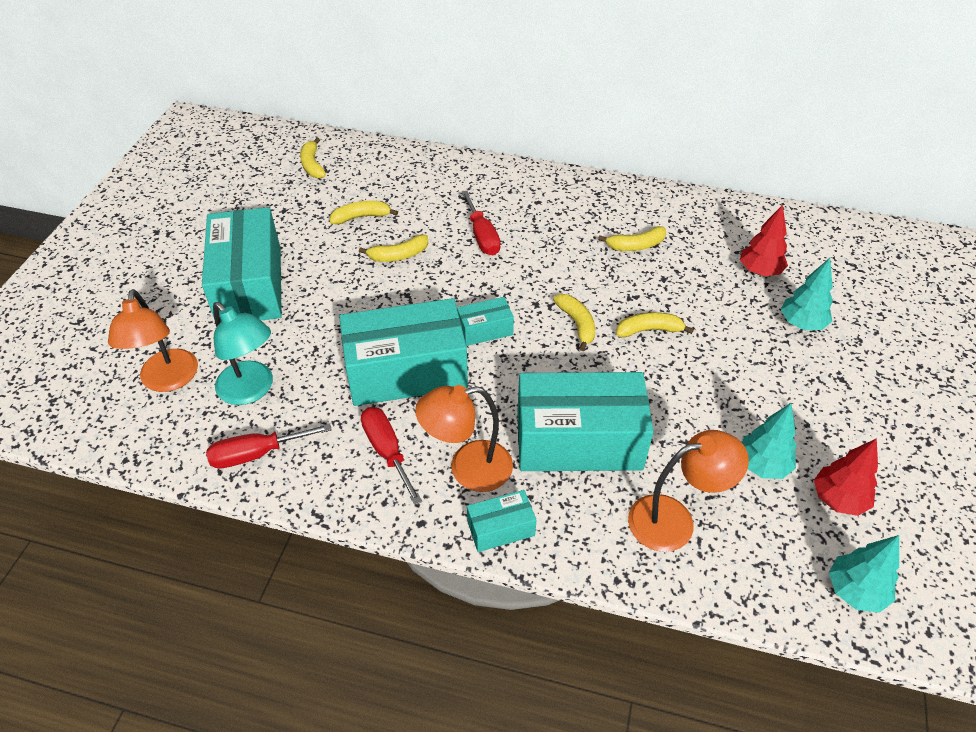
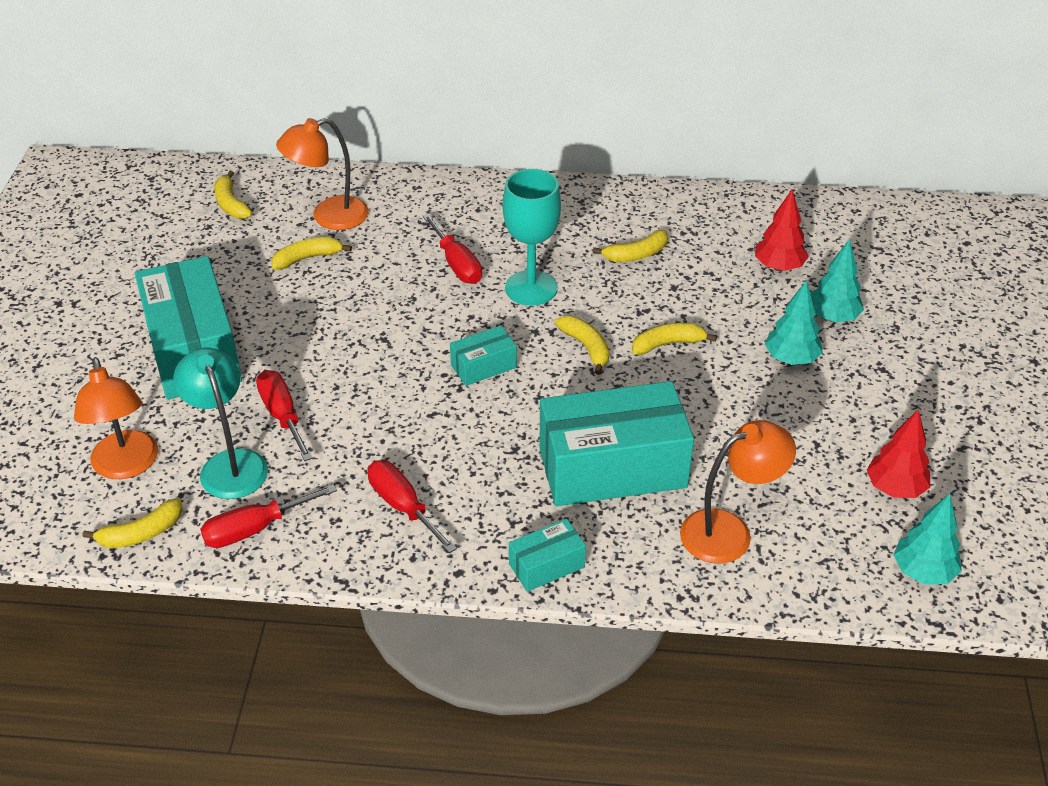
camera: 10 degrees left, 5 degrees down
(252, 390) = (229, 464): turquoise lamp -> turquoise lamp turned 150 degrees counterclockwise
(306, 352) = (282, 415): none -> red screwdriver
(398, 255) = (363, 296): yellow banana -> yellow banana (141, 533)
(406, 371) = (404, 421): turquoise box -> none
(468, 469) = (497, 512): orange lamp -> orange lamp (329, 217)
(540, 265) = (531, 288): none -> turquoise goblet
(762, 465) = (812, 466): turquoise tree -> turquoise tree (791, 359)

